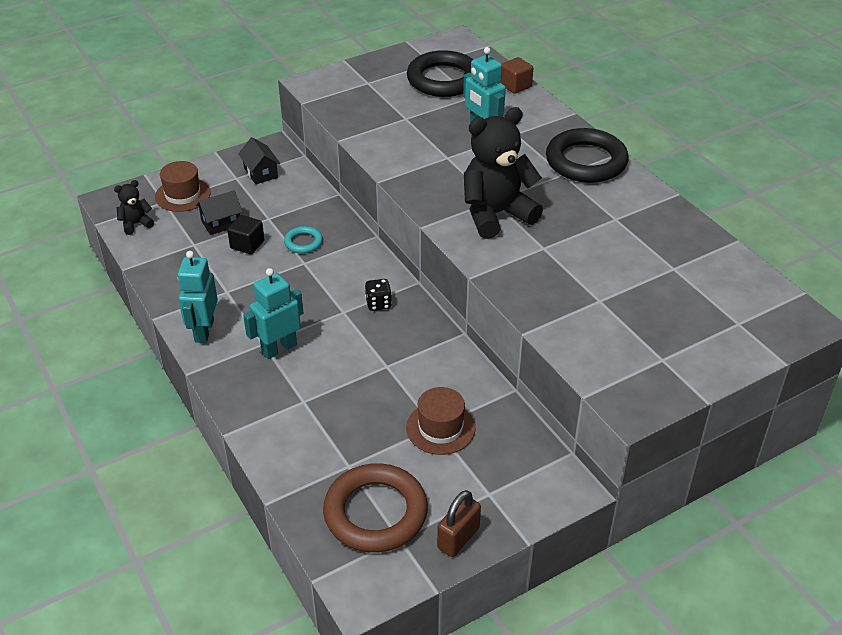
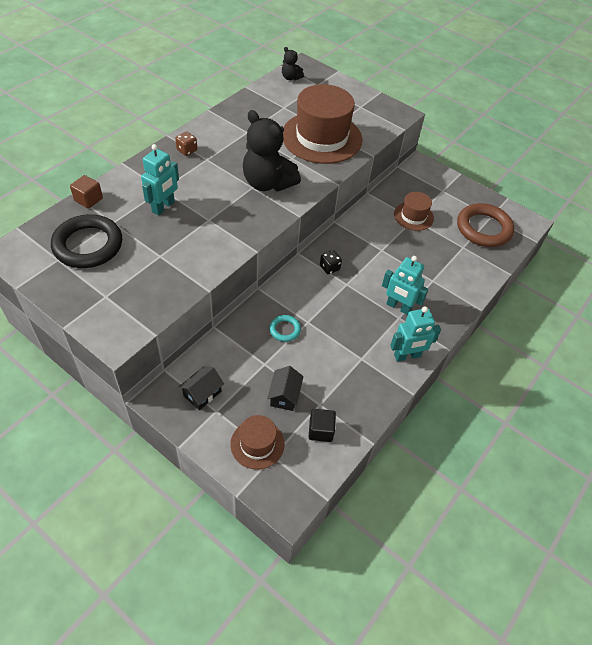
camera: 115 degrees left, 10 degrees up
(136, 224) = (313, 463): black teddy bear -> black teddy bear (290, 78)
(221, 223) = (284, 395): black house -> black house turned 60 degrees clockwise
(247, 245) = (303, 366): black cube -> black cube (320, 430)
(458, 538) = (475, 196): brown padlock -> none
(584, 289) = (321, 137): none -> brown hat
(586, 161) = (187, 150): black ring -> brown dice

